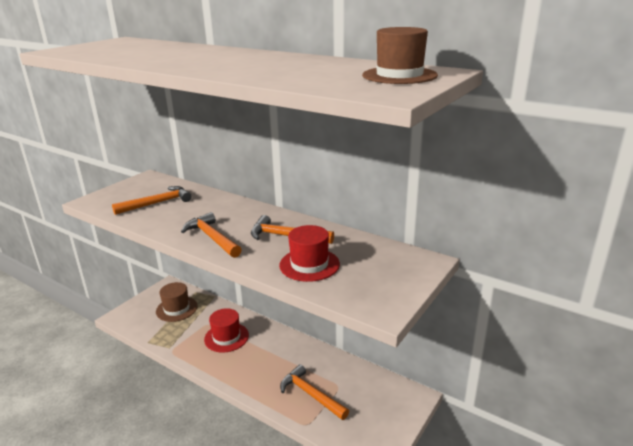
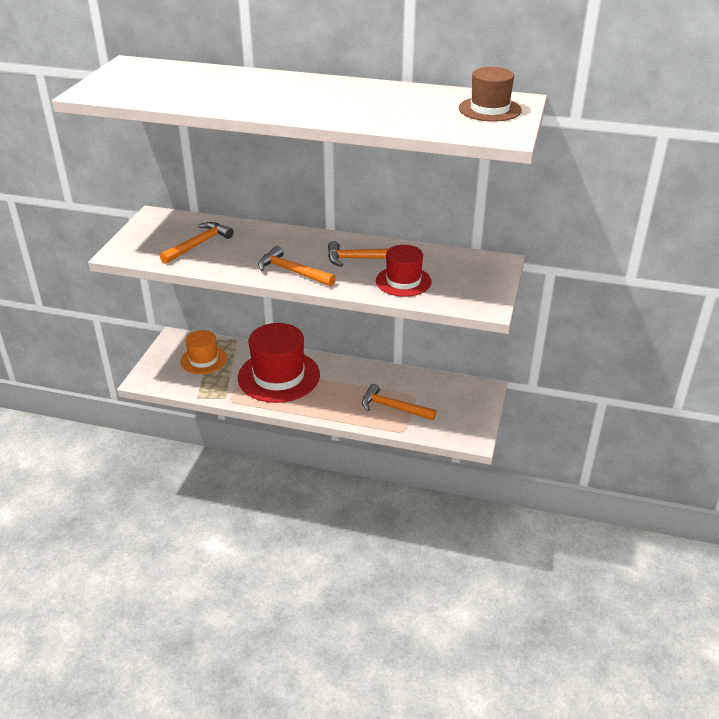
camera: 20 degrees left, 10 degrees up
(176, 309) = (203, 360): brown hat -> orange hat
(226, 337) = (279, 376): red hat -> red hat, size x1.74

